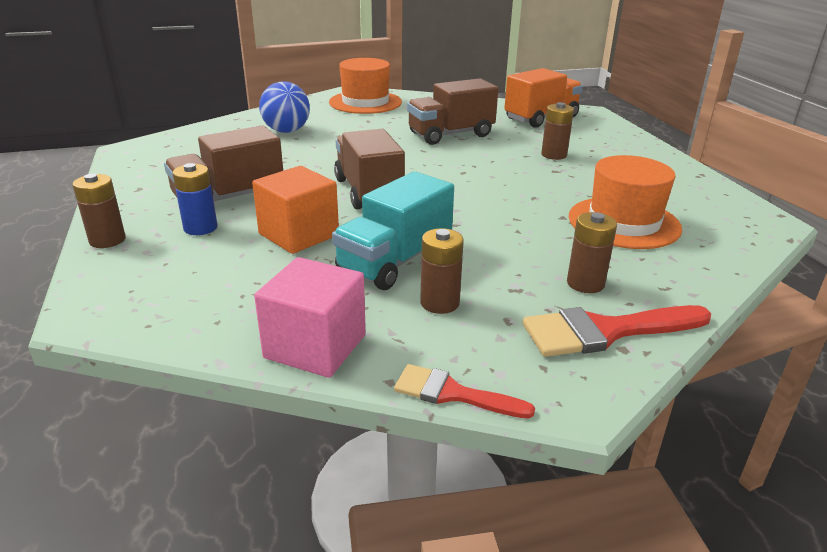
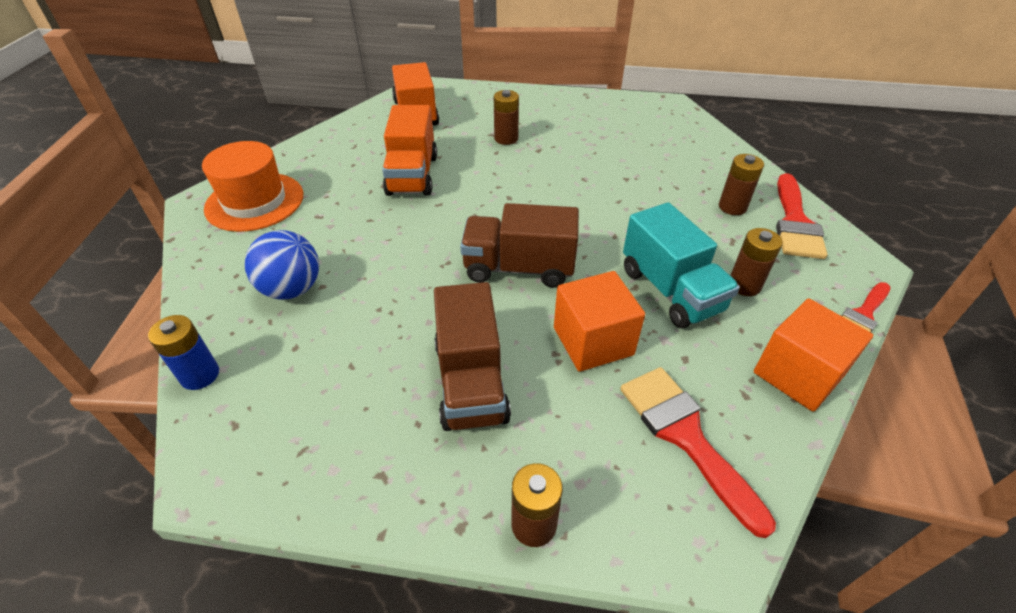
camera: 65 degrees left, 15 degrees up
(200, 228) = (541, 421): blue battery -> blue battery (200, 375)
(206, 289) = (685, 436): none -> red brush
(315, 346) = (798, 374): pink cube -> orange cube
(450, 135) = (412, 175): brown truck -> orange truck
(624, 222) = (648, 156): orange hat -> none

